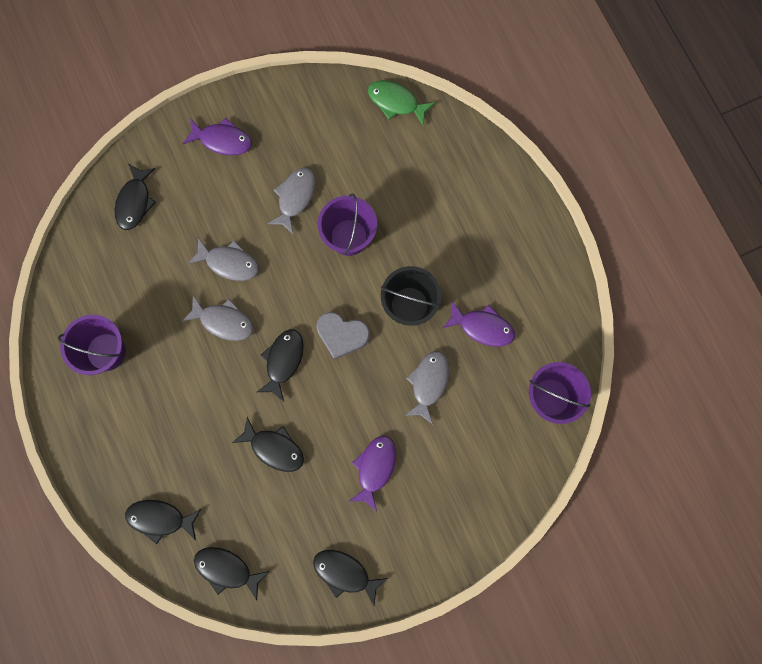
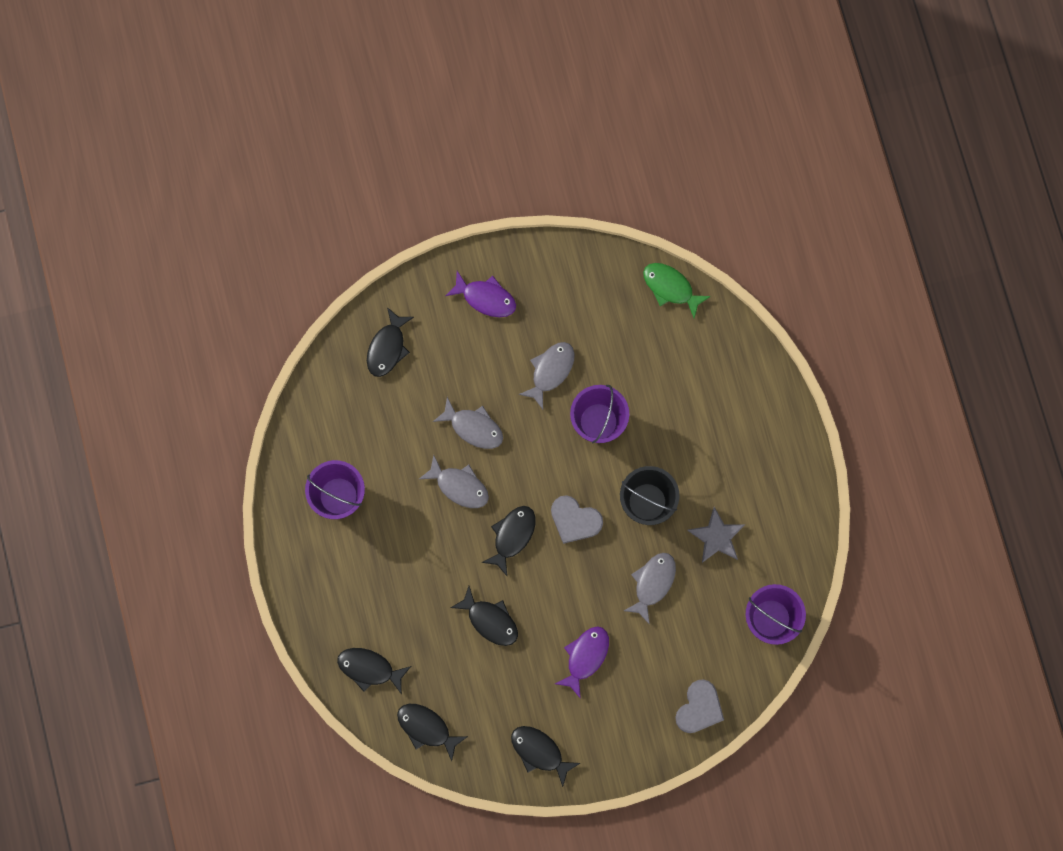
camera: 10 degrees right, 0 degrees up
(482, 327) = (716, 537): purple fish -> grey star
(497, 499) = (699, 708): none -> grey heart

